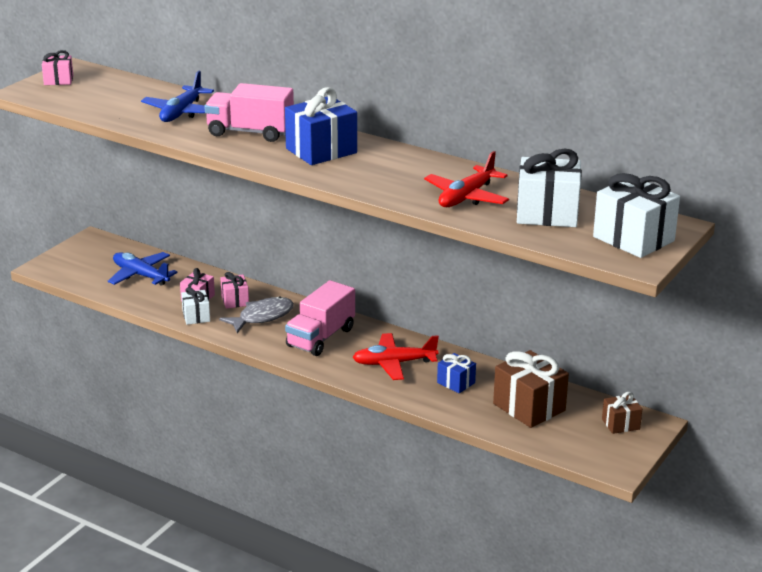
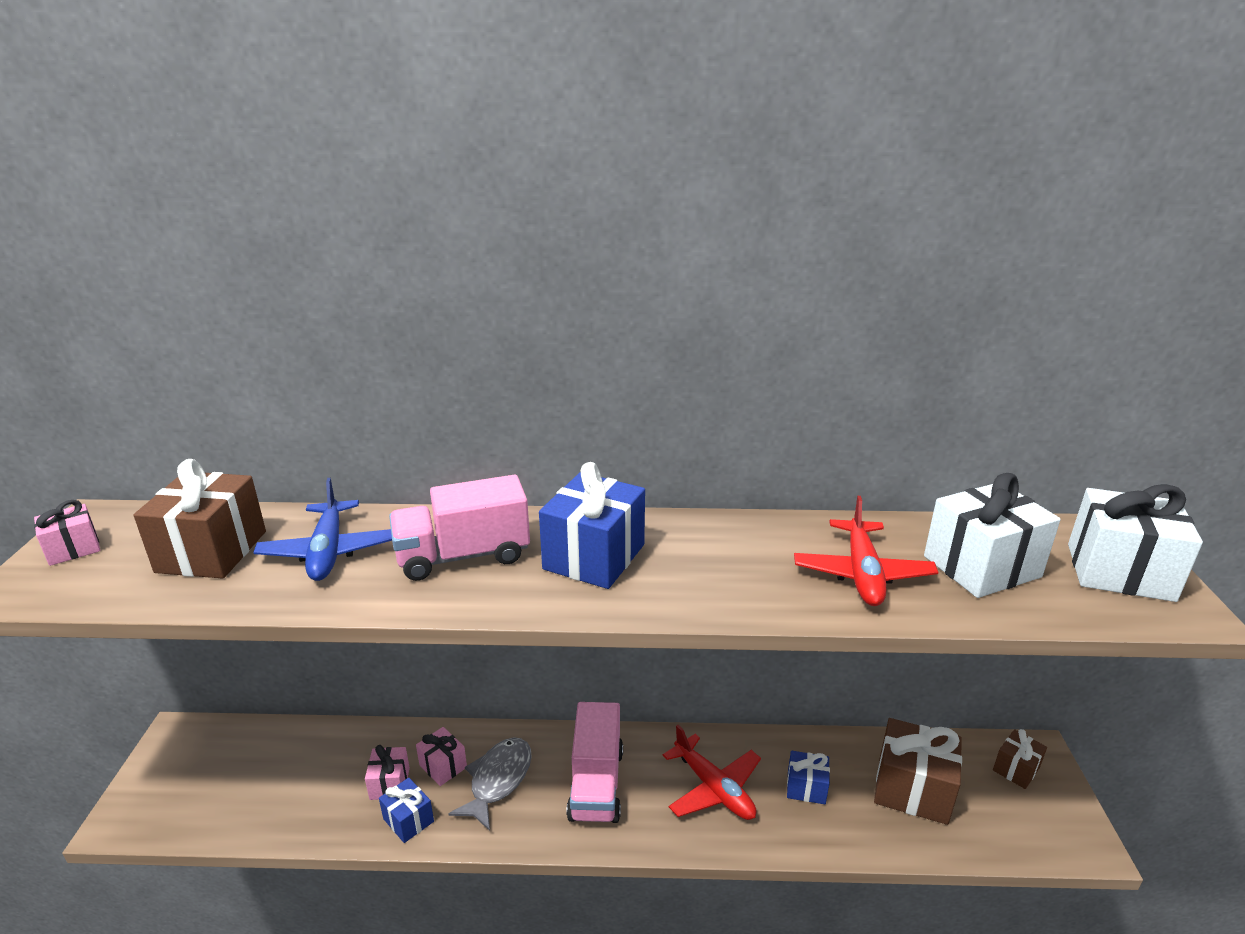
camera: 30 degrees left, 0 degrees up
(124, 98) = (212, 551): none -> brown gift
(140, 275) = (283, 775): blue plane -> none
(196, 316) = (408, 820): white gift -> blue gift
(394, 363) = (714, 788): red plane -> red plane turned 90 degrees counterclockwise

